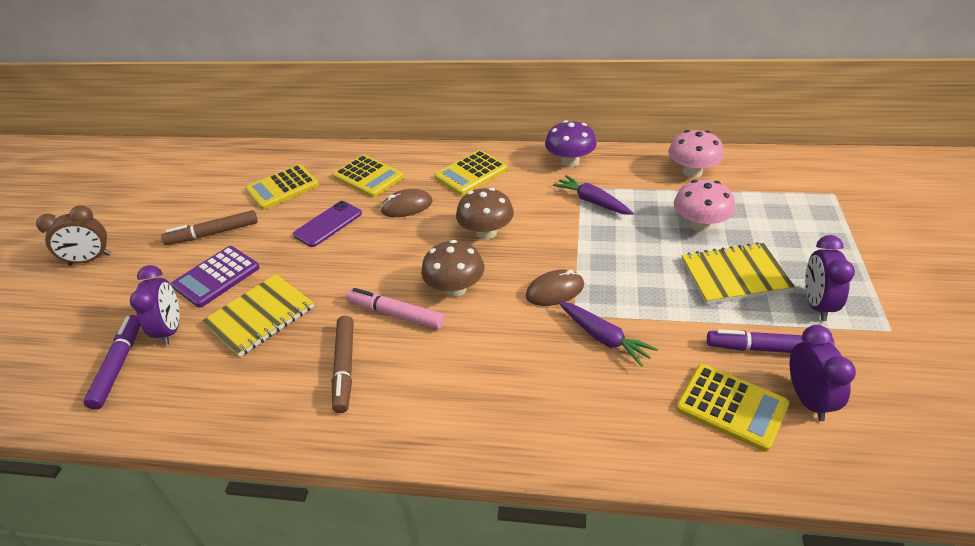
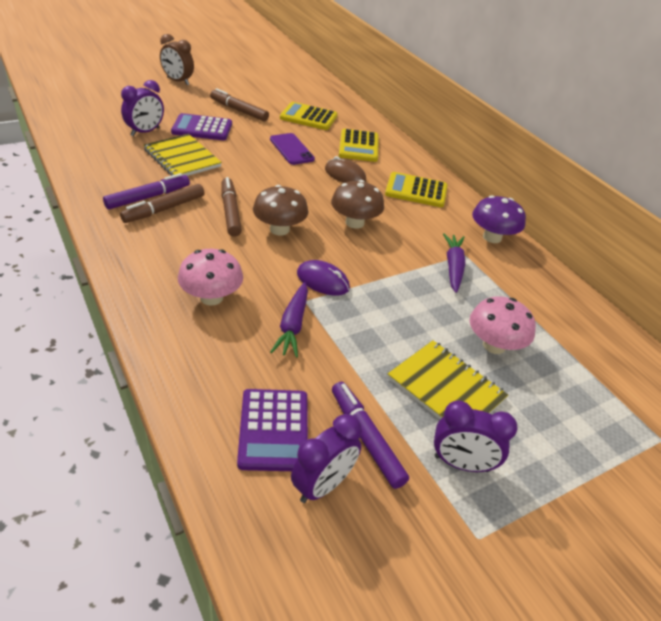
camera: 45 degrees right, 0 degrees up
(119, 365) = (105, 127): purple marker -> purple marker (148, 197)
(260, 316) = (182, 158): yellow notebook -> yellow notebook turned 45 degrees clockwise
(328, 224) = (291, 149): purple phone -> purple phone turned 60 degrees clockwise
(396, 314) = (230, 212): pink marker -> brown marker
(555, 290) = (323, 281): brown mouse -> purple mouse
(692, 172) = (568, 318): pink mushroom -> pink mushroom (211, 297)
(731, 407) = (273, 430): yellow calculator -> purple calculator
(817, 304) = (461, 463): purple clock -> purple clock turned 135 degrees counterclockwise

